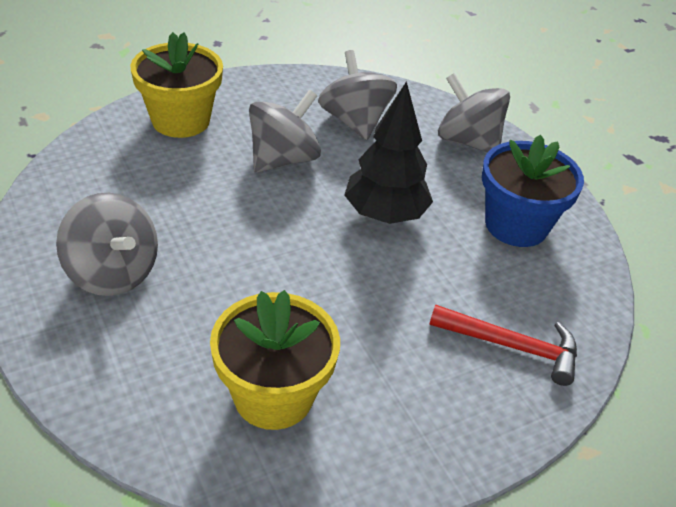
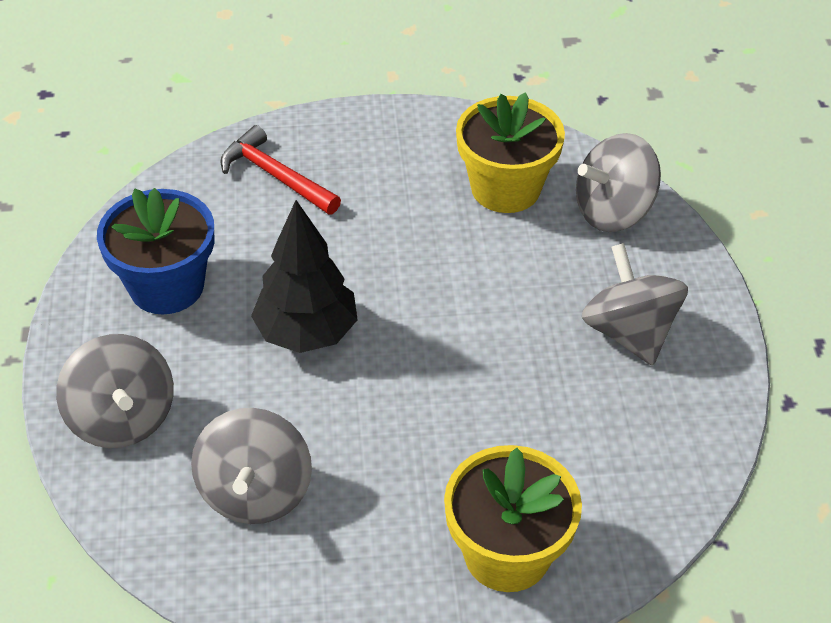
camera: 155 degrees left, 5 degrees up
(283, 159) = (389, 445): grey spinning top -> grey spinning top (613, 211)

